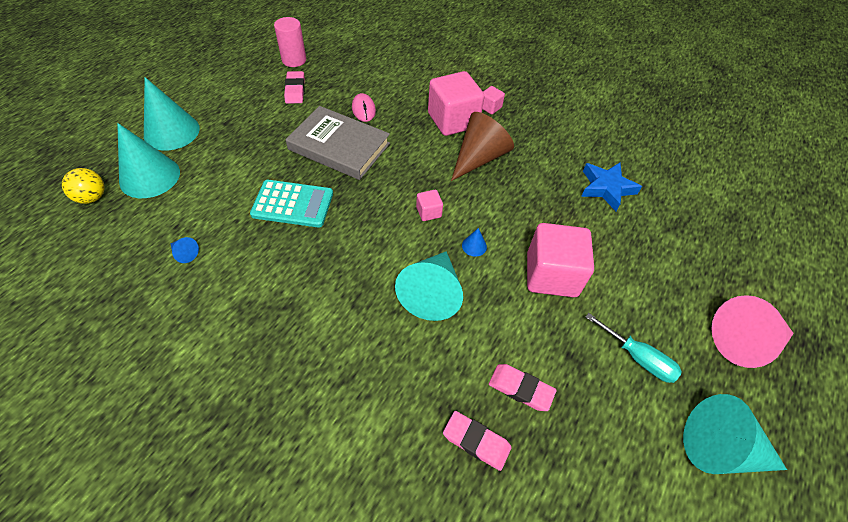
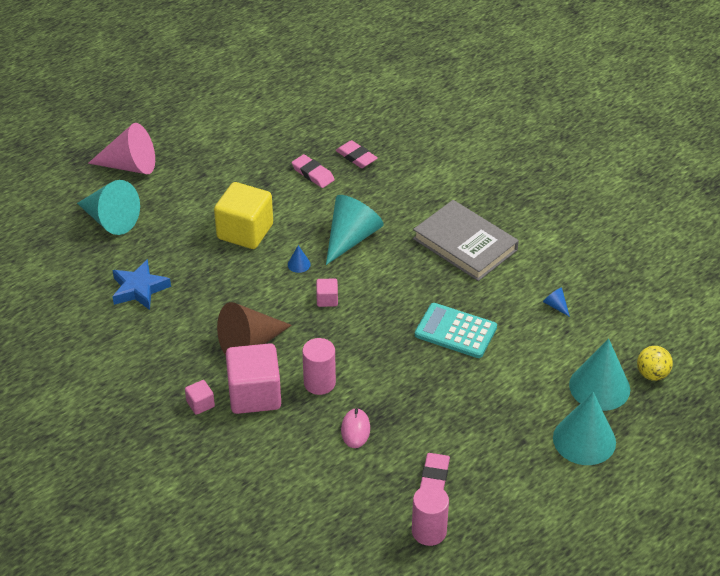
camera: 160 degrees left, 10 degrees down
(339, 146) = (396, 385): grey book -> grey book (465, 244)
(405, 137) = (319, 383): none -> pink cylinder
(551, 275) = (245, 231): pink cube -> yellow cube
(638, 358) = (217, 173): turquoise screwdriver -> none
(720, 449) = (203, 125): turquoise cone -> turquoise cone (110, 220)

